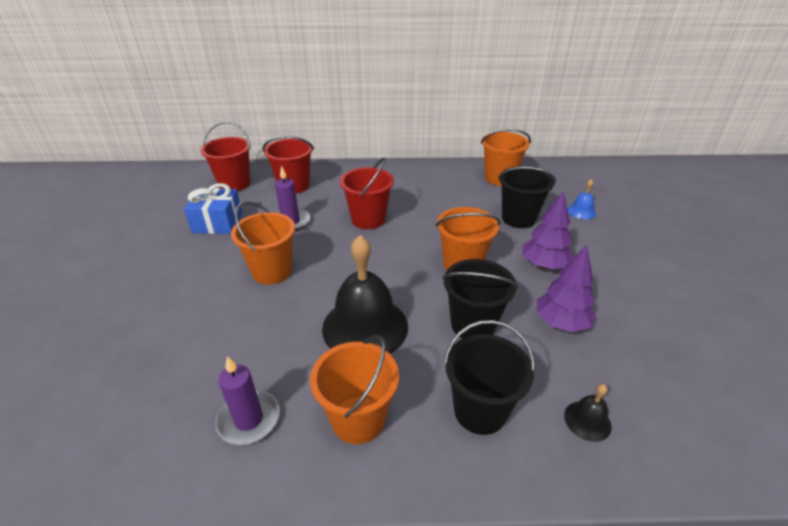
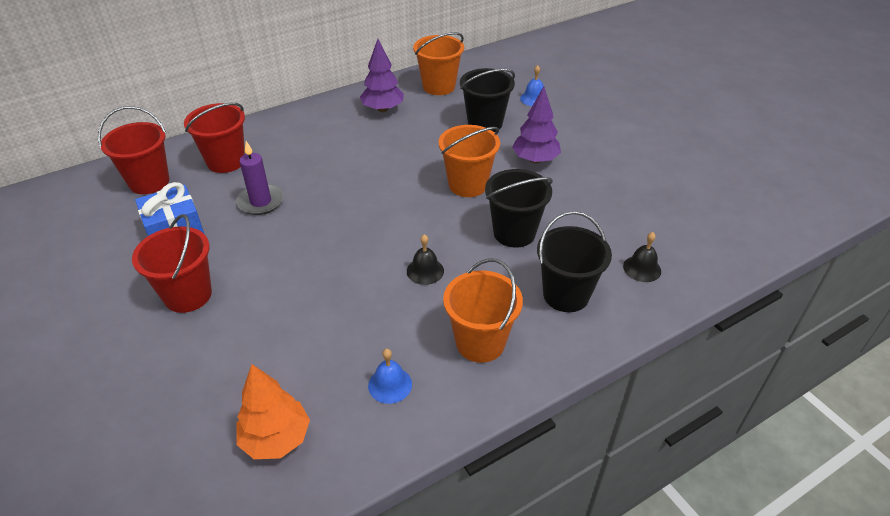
camera: 30 degrees left, 5 degrees up
(125, 421) = (276, 439): none -> orange tree
(249, 419) = (390, 385): purple candle -> blue bell
(272, 271) = (289, 257): orange bucket -> none
(365, 327) = (425, 271): black bell -> black bell, size x0.44
(368, 219) = (342, 171): red bucket -> red bucket (188, 295)
(561, 323) = (580, 204): purple tree -> purple tree (383, 109)

